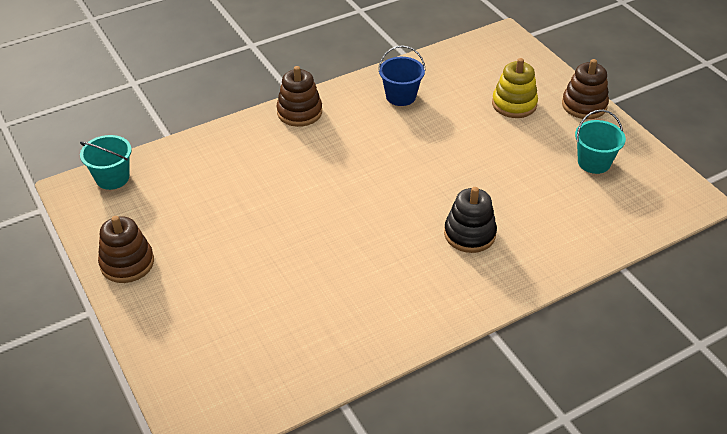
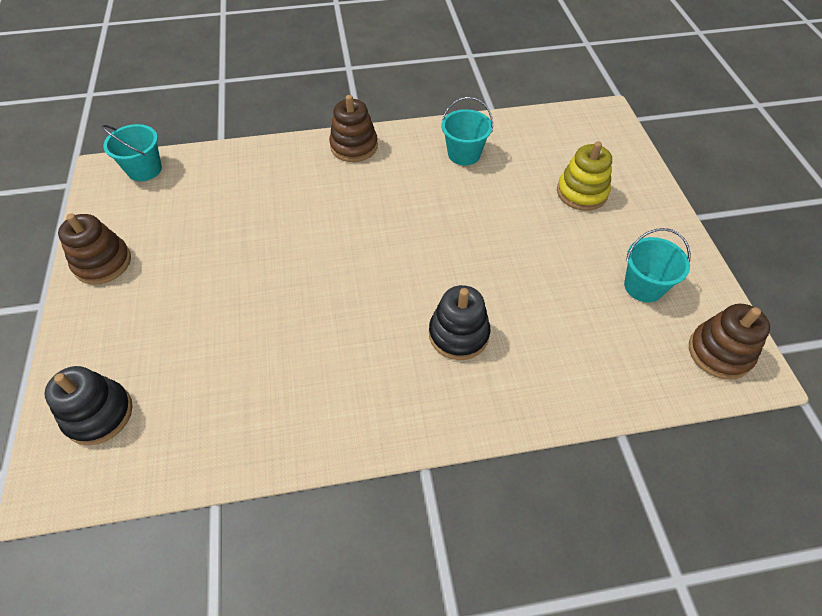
camera: 20 degrees right, 10 degrees up
(206, 373) = (99, 414): none -> black stacking toy
(401, 96) = (464, 154): blue bucket -> turquoise bucket
(584, 105) = (662, 213): brown stacking toy -> brown stacking toy (719, 352)

